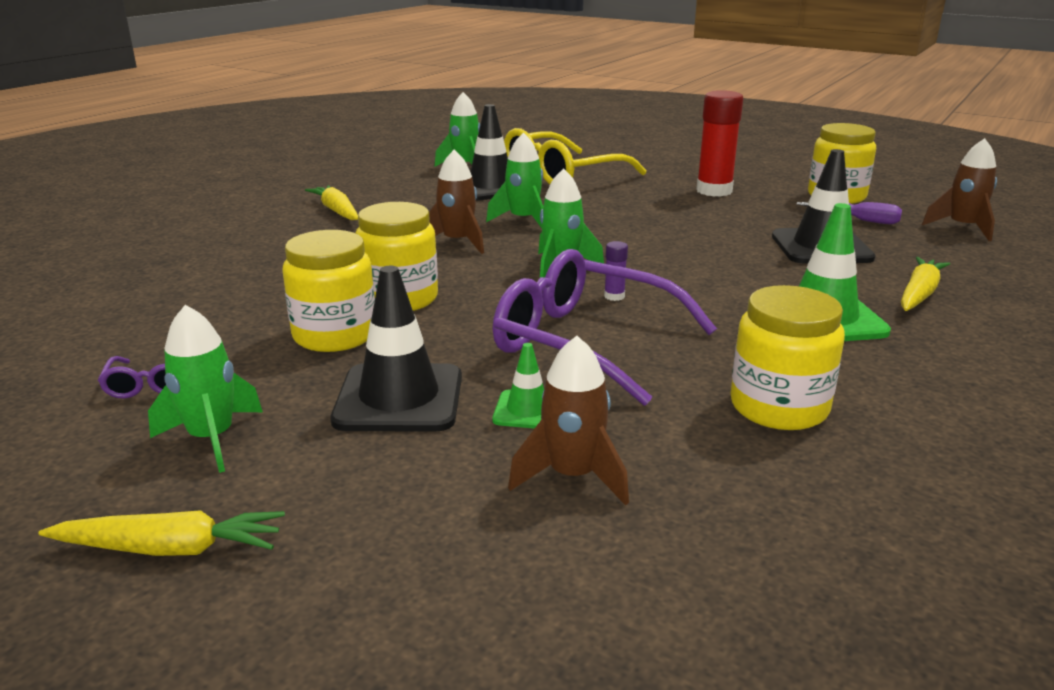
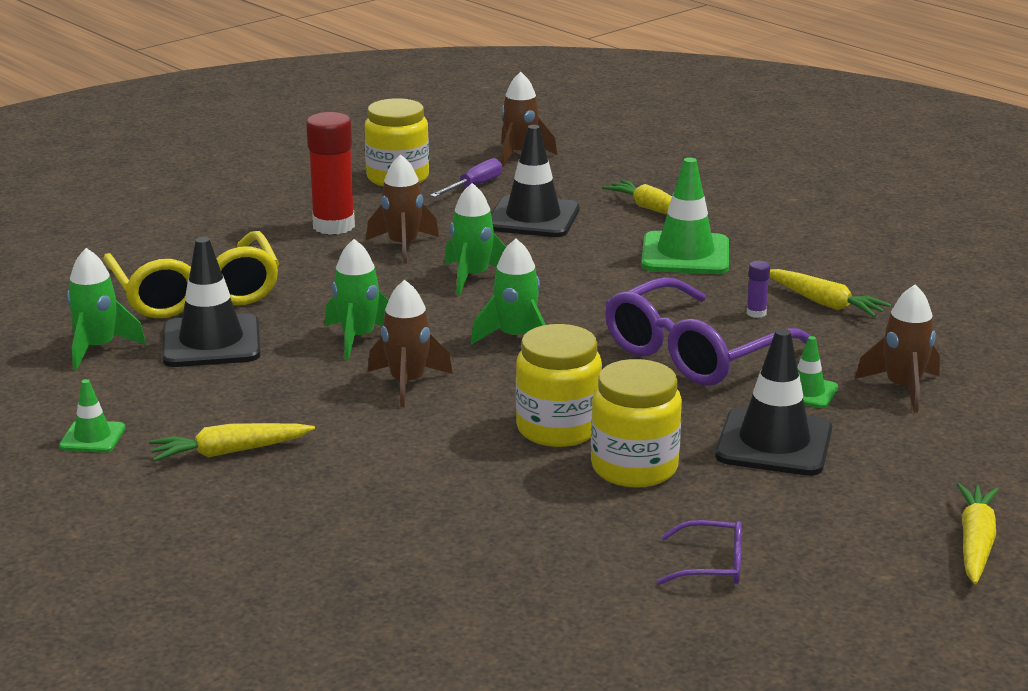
camera: 75 degrees left, 0 degrees up
(212, 439) = (823, 530): green rocket -> green rocket (473, 277)
(349, 181) = (92, 437): none -> green traffic cone
(614, 296) = (602, 325): purple glue stick -> purple glue stick (756, 313)
(702, 213) = (403, 246): none -> brown rocket
(779, 407) = (824, 303): yellow jar -> yellow carrot

